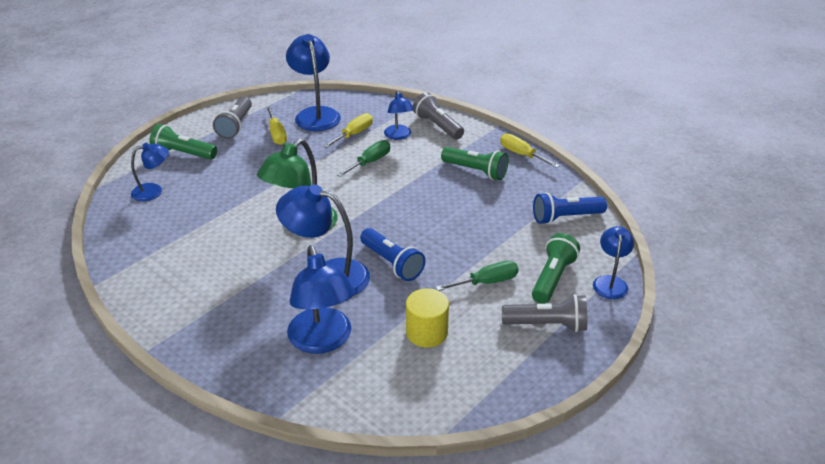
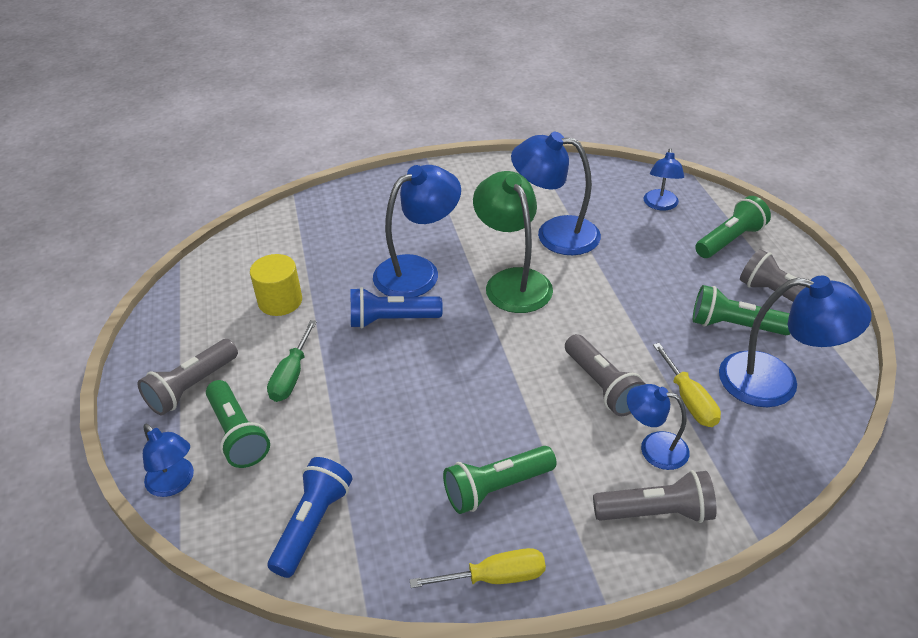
camera: 125 degrees right, 5 degrees up
(277, 134) = (734, 325): yellow screwdriver -> green flashlight
(323, 341) = (340, 240): blue lamp -> blue lamp (554, 234)
(370, 162) = (602, 386): green screwdriver -> grey flashlight

